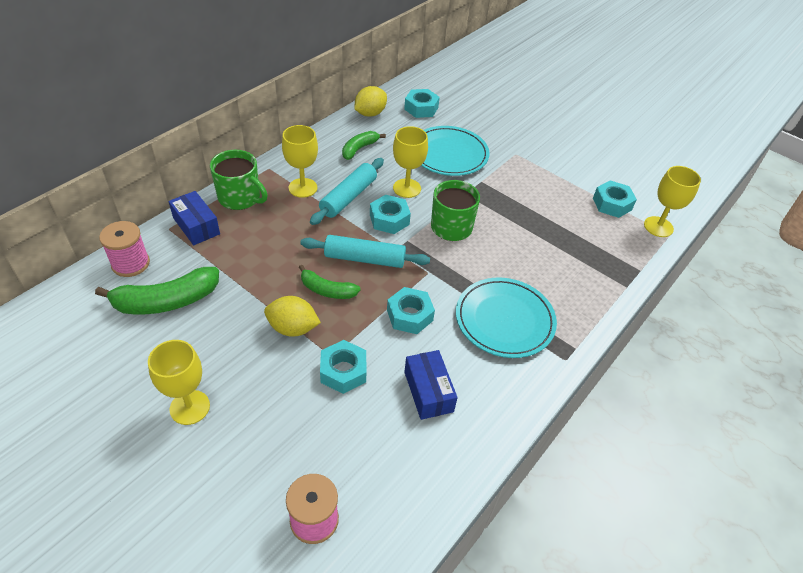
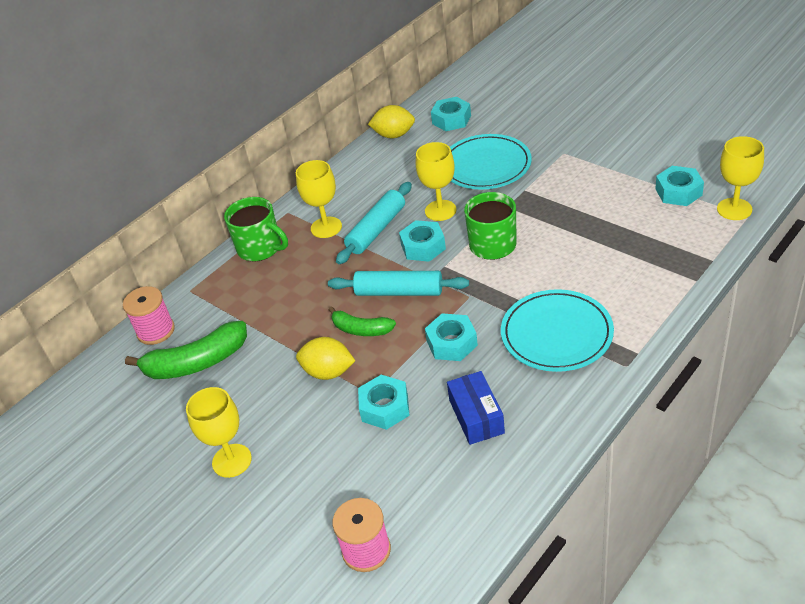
camera: 10 degrees right, 5 degrees down
(196, 226) = (218, 284): blue box -> none
(359, 149) = (384, 176): green banana -> none
(370, 113) = (394, 135): yellow lemon -> yellow lemon turned 45 degrees clockwise

